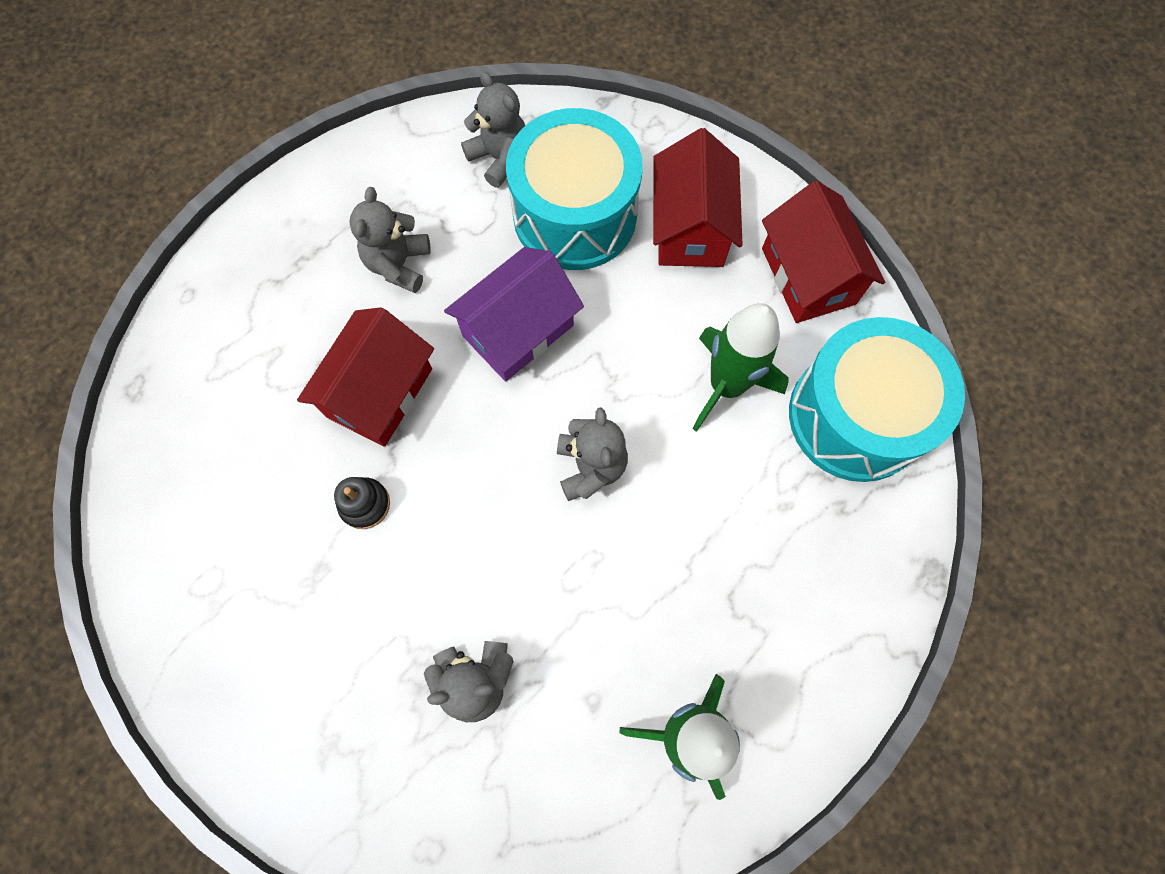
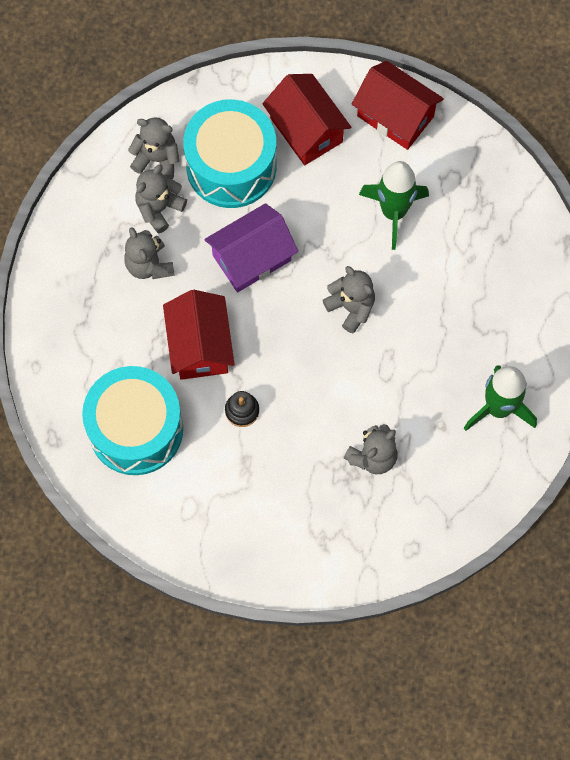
camera: 35 degrees left, 0 degrees up
(459, 211) = (159, 208): none -> grey teddy bear
(518, 331) = (252, 258): purple house -> purple house turned 45 degrees clockwise
(856, 416) = (476, 183): turquoise drum -> turquoise drum (136, 429)

